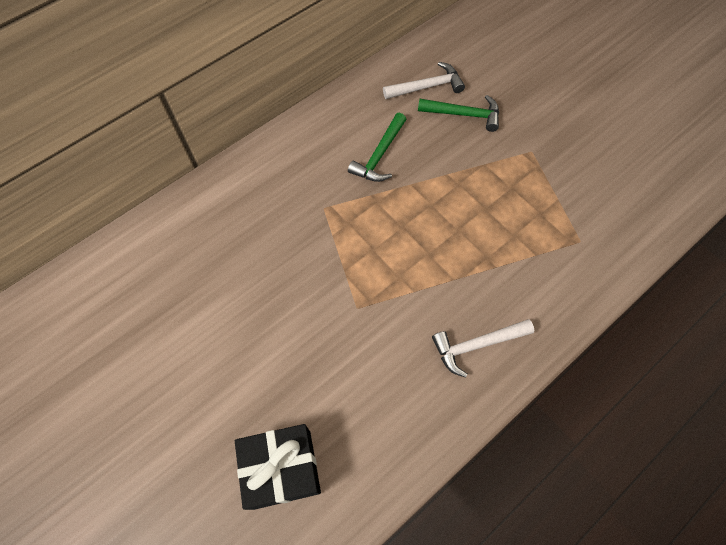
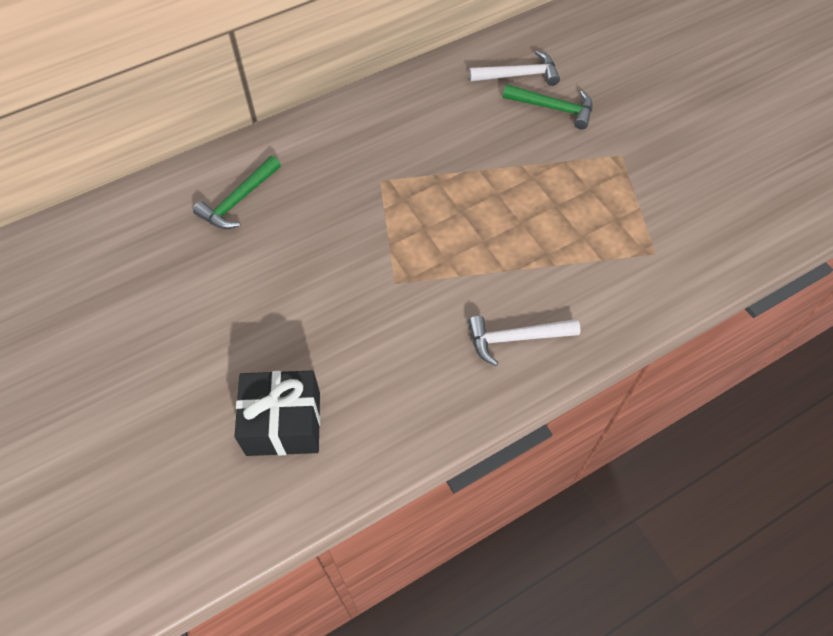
camera: 10 degrees right, 5 degrees down
(379, 155) = (451, 136): green hammer -> green hammer (238, 200)

